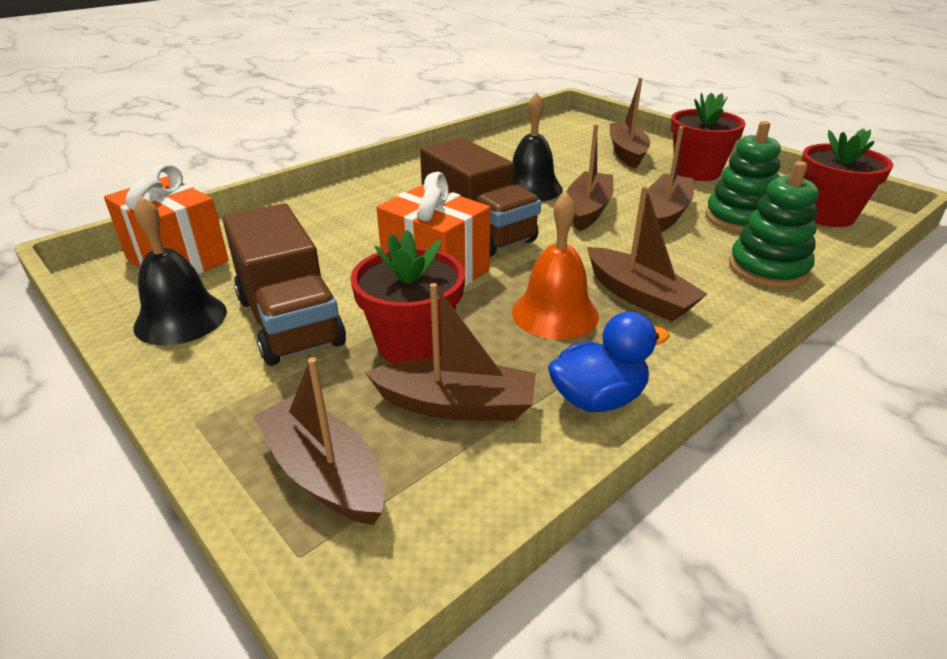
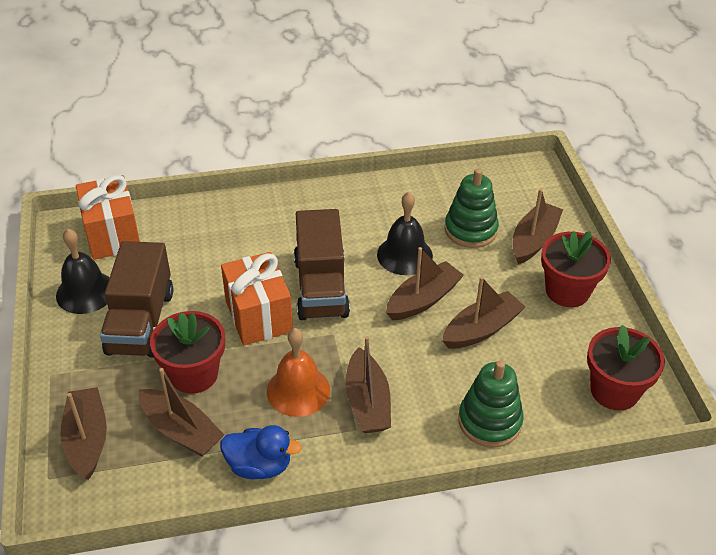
camera: 30 degrees right, 10 degrees up
(739, 218) = (534, 361): green stacking toy -> green stacking toy (470, 230)

